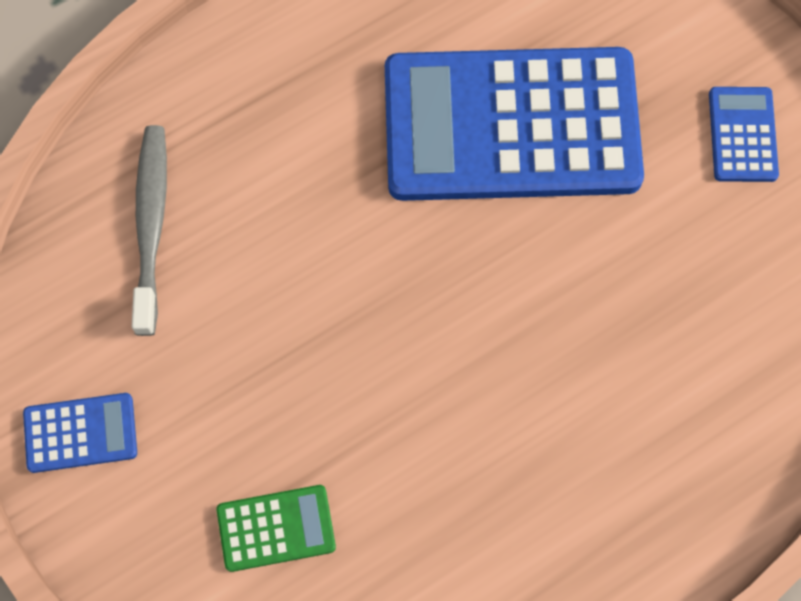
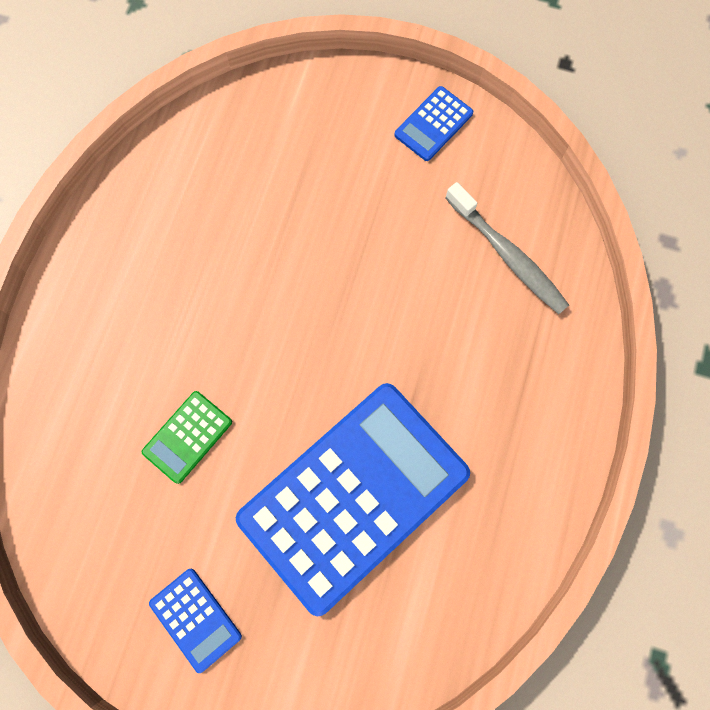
camera: 140 degrees right, 5 degrees up
(276, 528) = (289, 157): green calculator -> green calculator (187, 437)

